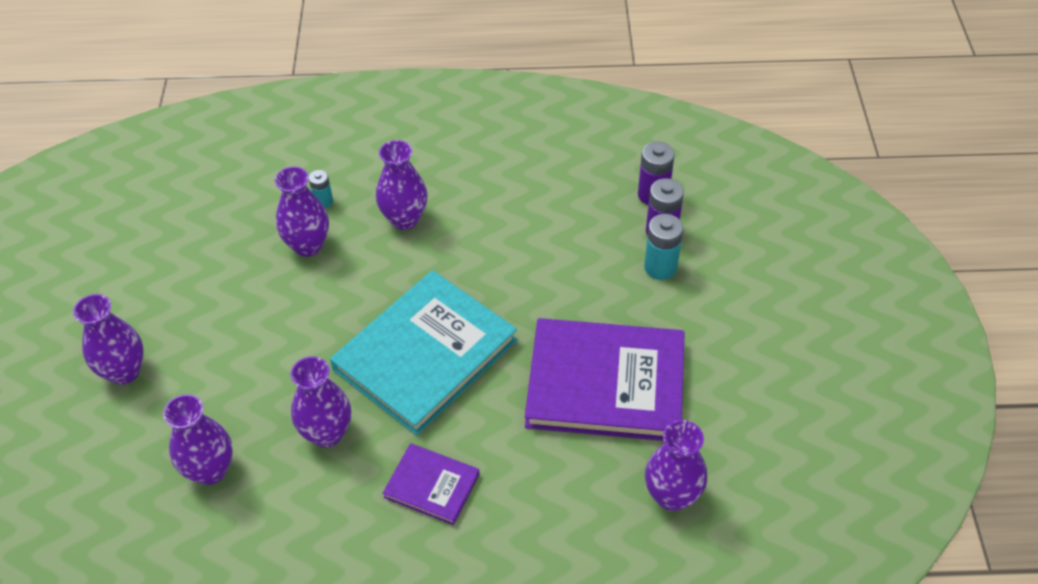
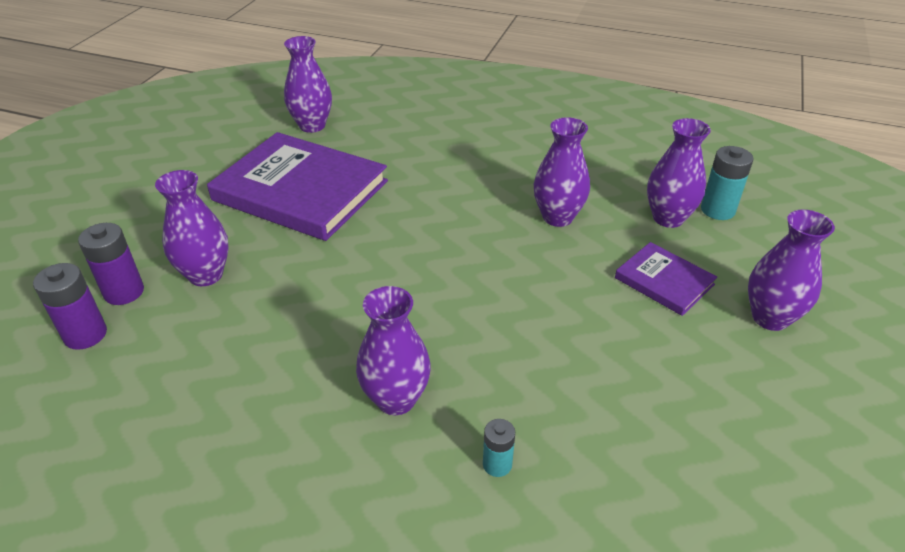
camera: 160 degrees left, 10 degrees down
(308, 245) = (535, 402): purple vase -> purple vase (206, 275)
(425, 355) = (444, 250): turquoise book -> none
(432, 485) = (481, 168): purple book -> purple book (664, 281)
(660, 267) = (163, 260): turquoise battery -> turquoise battery (717, 210)

